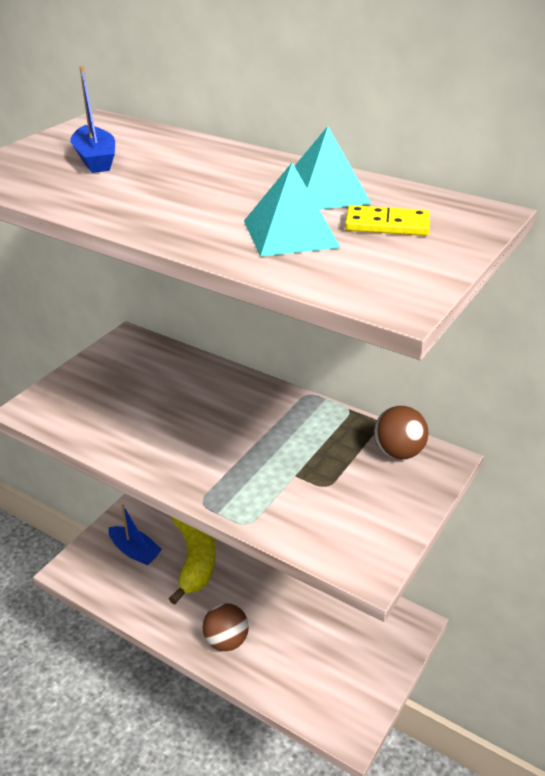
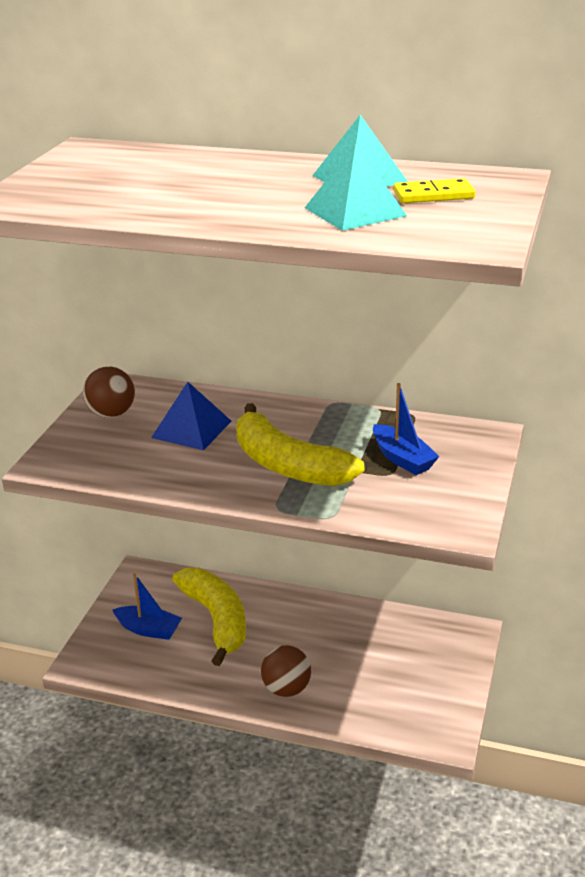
camera: 15 degrees left, 5 degrees down
(95, 160) = (115, 178): blue boat -> blue boat (402, 459)
(169, 397) = (191, 429): none -> blue pyramid
(235, 455) = (288, 465): none -> yellow banana
(398, 452) = (444, 435): brown ball -> brown ball (111, 414)

